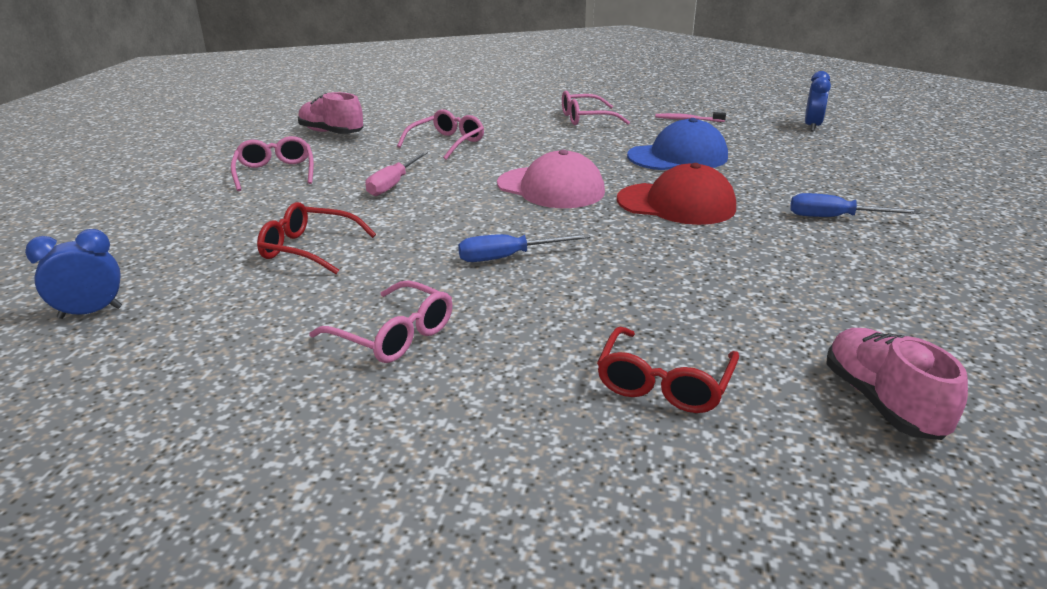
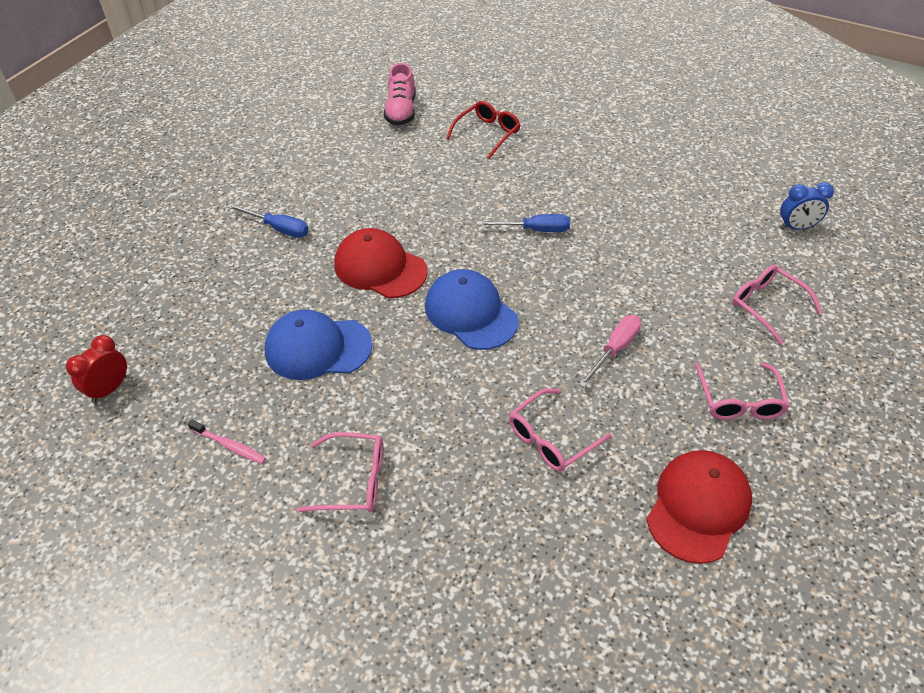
camera: 165 degrees left, 20 degrees up
(309, 249) = (675, 265): red glasses -> none
(331, 133) = (698, 507): pink shoe -> red cap
(393, 335) = (613, 181): pink glasses -> pink glasses (766, 306)
(550, 188) = (471, 313): pink cap -> blue cap
(812, 127) = (109, 389): blue clock -> red clock

